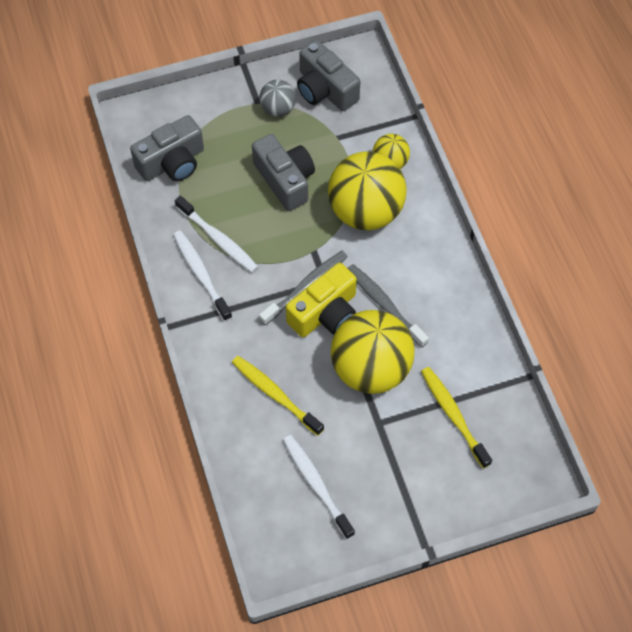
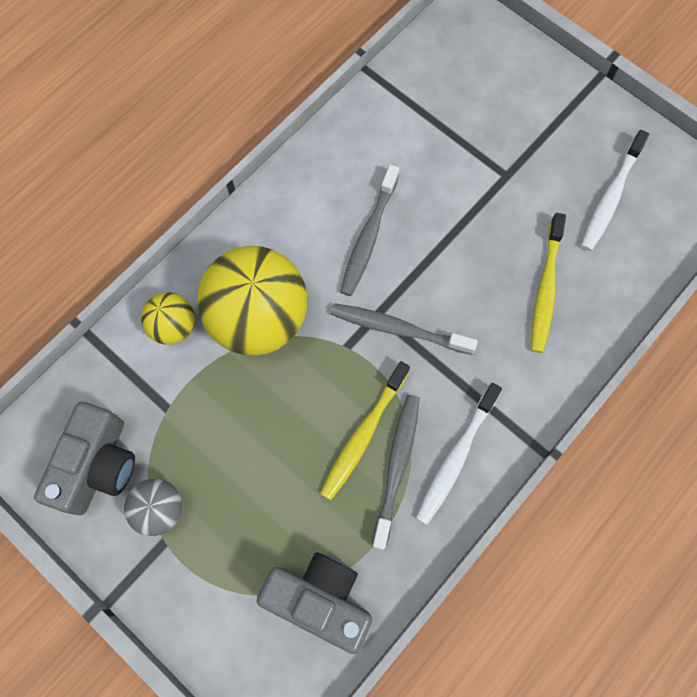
camera: 120 degrees left, 10 degrees up
(218, 239) = (397, 466): white toothbrush -> grey toothbrush
(285, 180) = (266, 435): grey camera -> none
(325, 313) = (417, 291): yellow camera -> none
(370, 369) = (453, 212): yellow ball -> none
(453, 415) = (452, 113): yellow toothbrush -> yellow toothbrush (363, 435)

